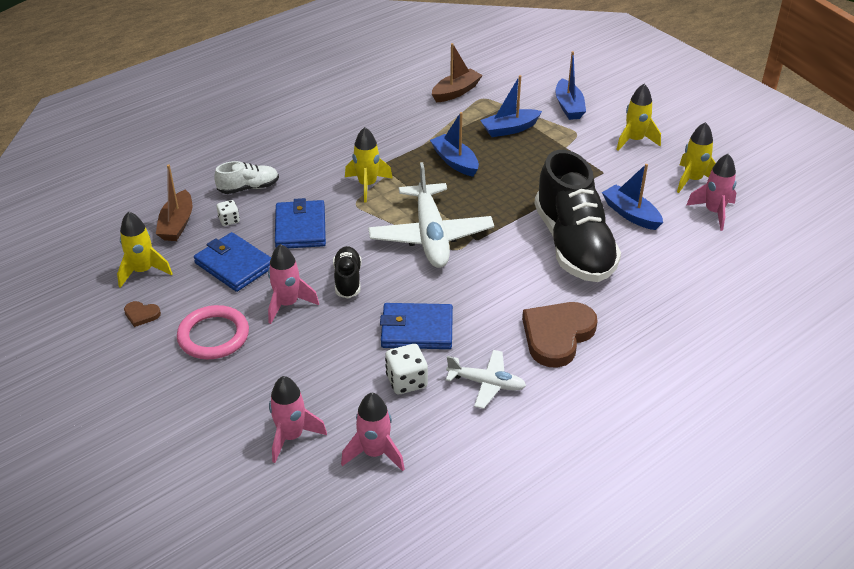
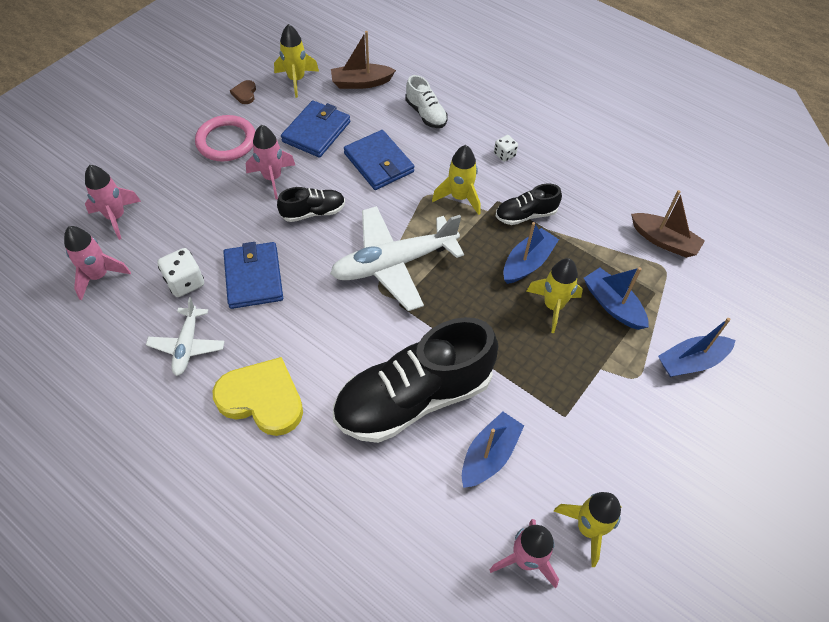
camera: 75 degrees right, 15 degrees up
(229, 220) = (375, 113): white dice -> white dice (504, 155)
(300, 228) = (378, 163): blue wallet -> blue wallet turned 75 degrees clockwise
(403, 152) = (526, 215): none -> black shoe
(557, 335) = (262, 399): brown heart -> yellow heart
(634, 140) = (649, 447): yellow rocket -> yellow rocket (553, 306)

